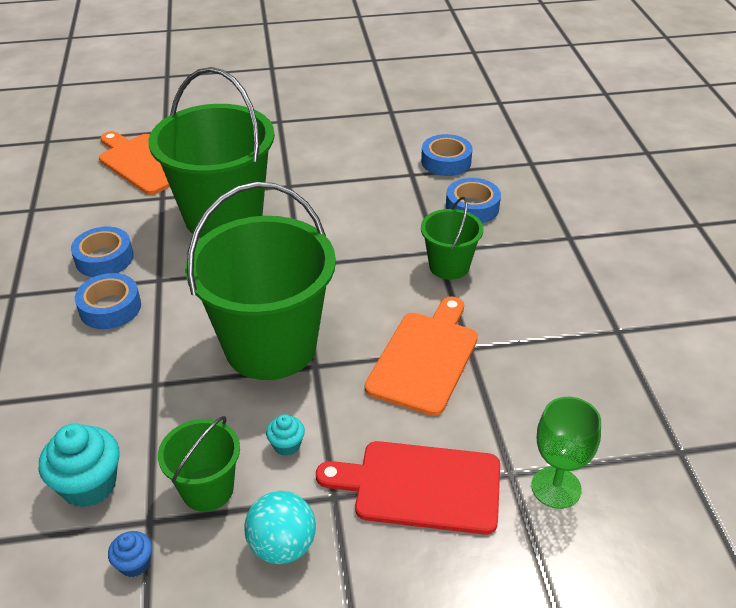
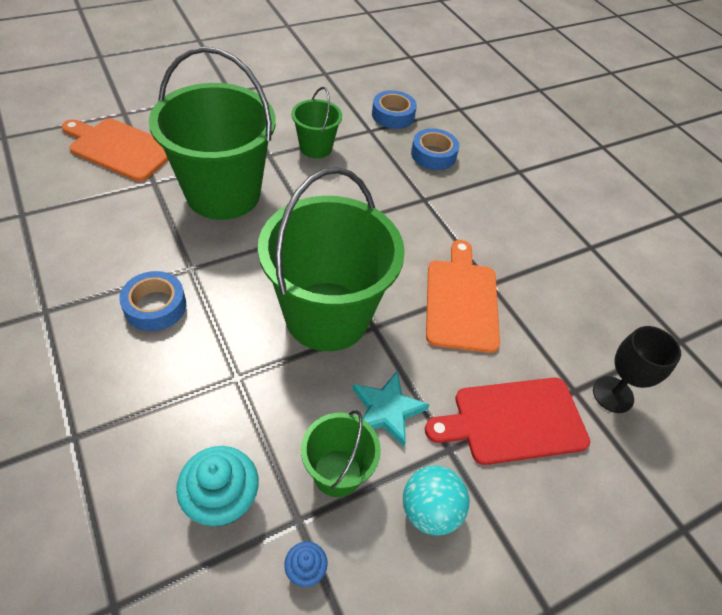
camera: 25 degrees left, 10 degrees up
(104, 258) = (125, 255): blue tape -> none
(286, 445) = (386, 410): turquoise cupcake -> turquoise star
(449, 266) = (440, 211): green bucket -> green bucket (316, 148)
(556, 487) = (613, 394): green goblet -> black goblet

